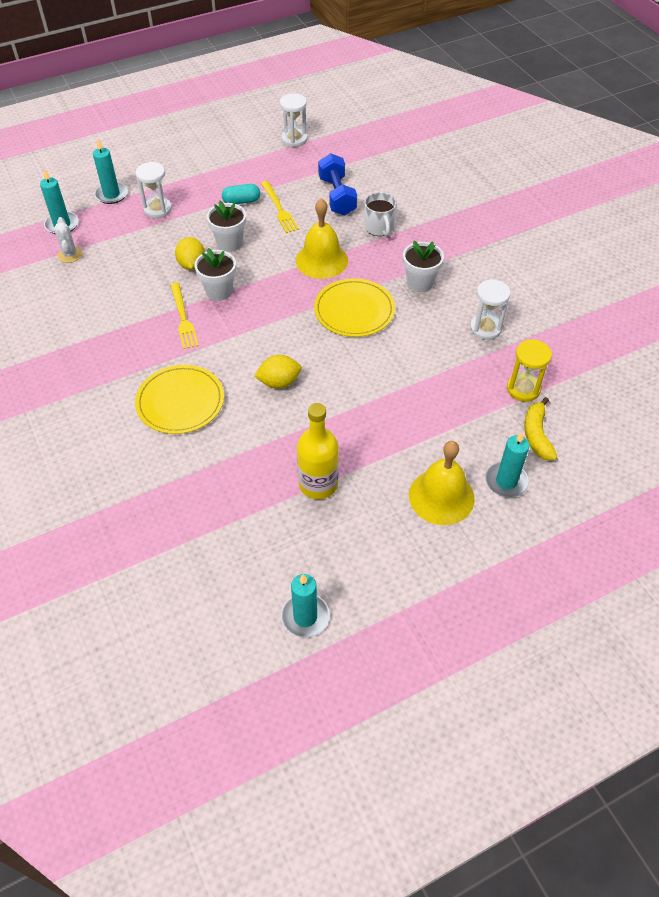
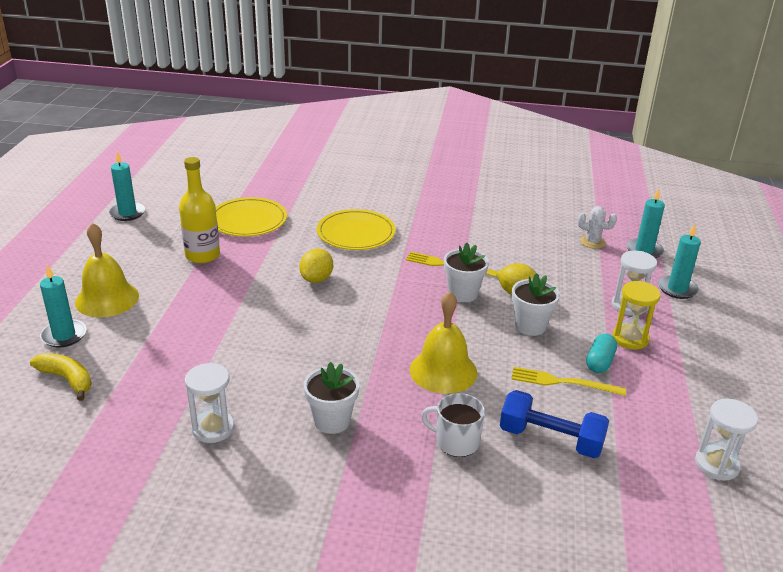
camera: 125 degrees right, 20 degrees down
(354, 310) = (347, 355): yellow plate -> yellow plate (248, 220)
(523, 389) = (116, 404): yellow hourglass -> yellow hourglass (630, 338)

